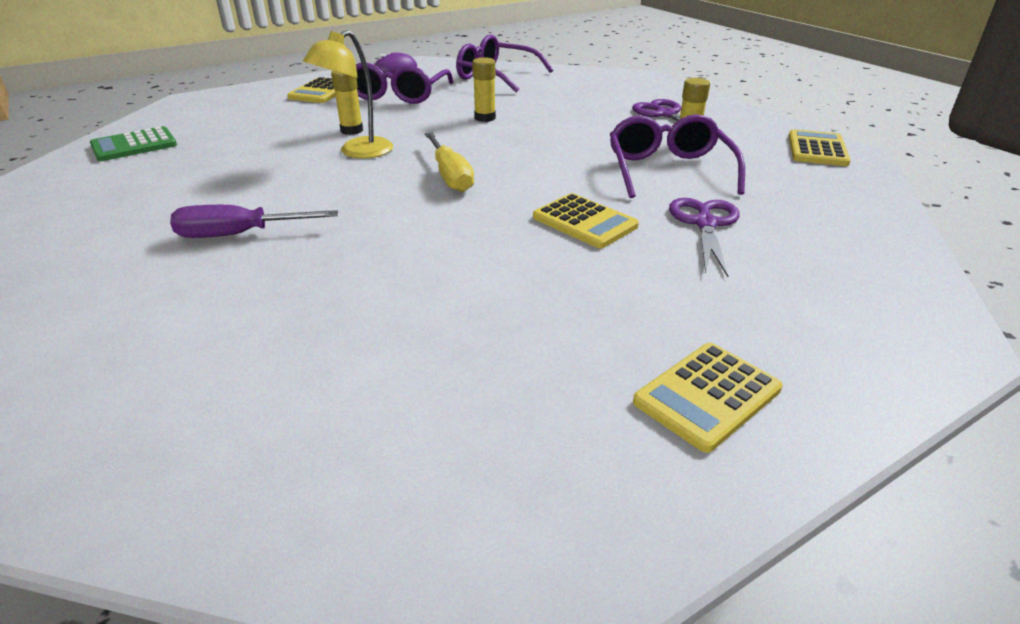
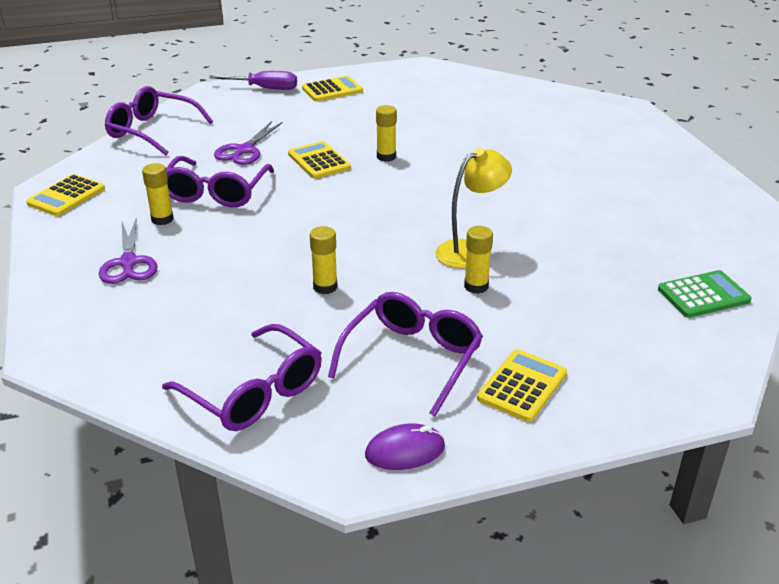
camera: 165 degrees left, 0 degrees up
(239, 234) = (549, 181): purple screwdriver -> purple screwdriver (264, 88)
(450, 176) = (393, 211): yellow screwdriver -> none
(491, 241) = (386, 157): none -> yellow glue stick
(883, 235) = (152, 131): none -> purple glasses

